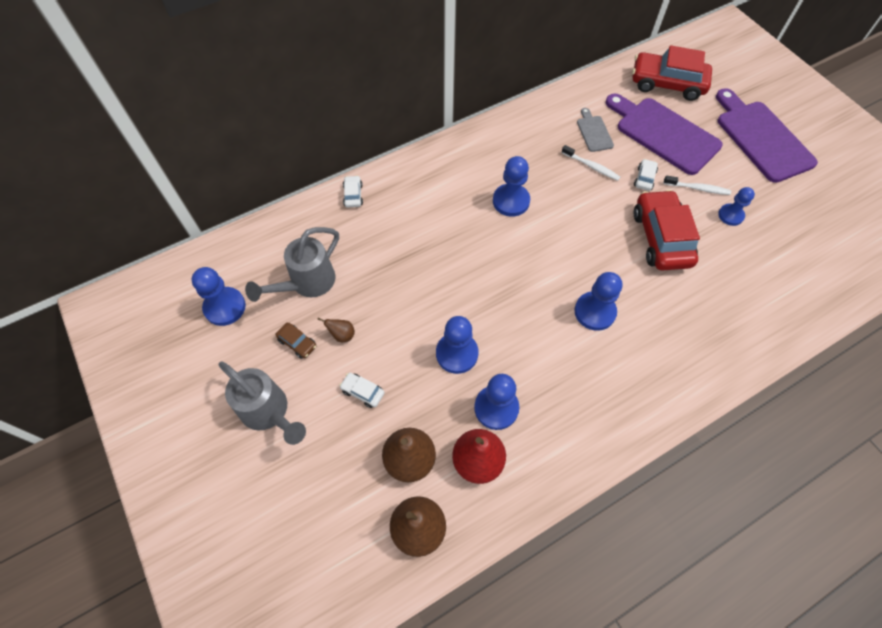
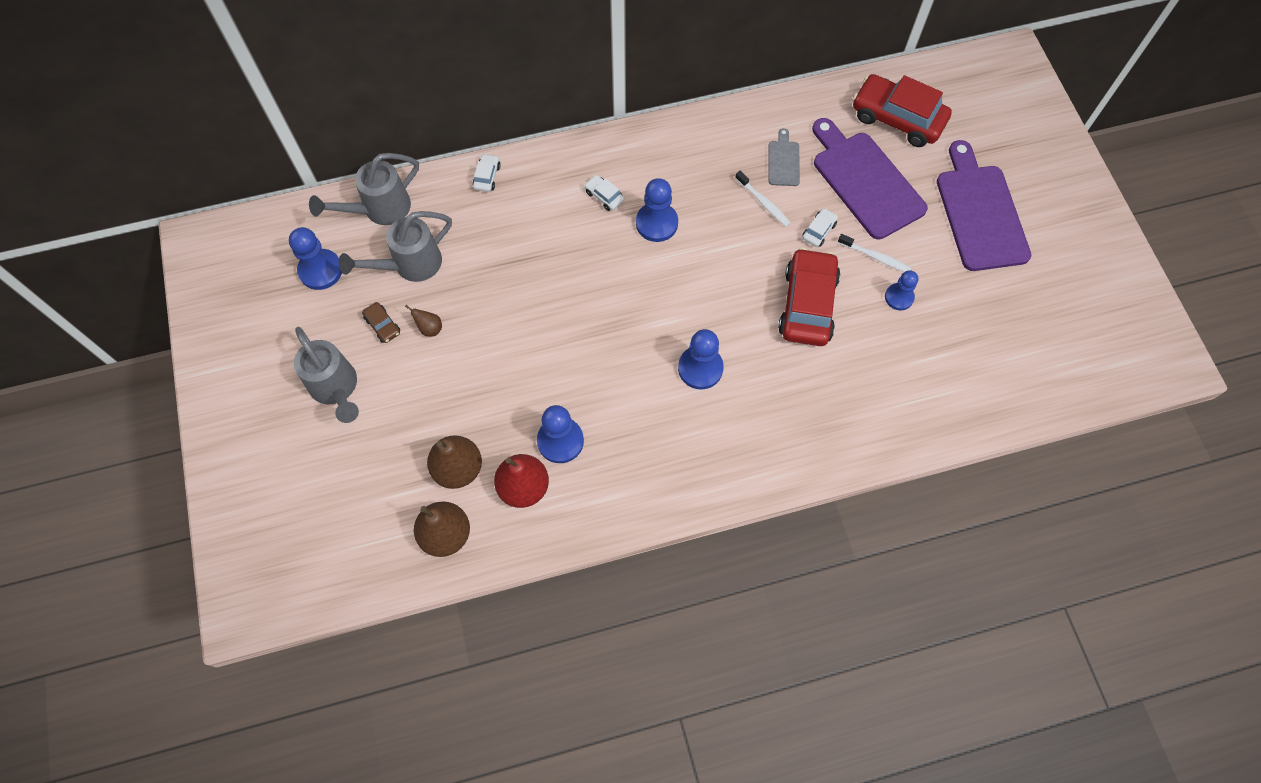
camera: 15 degrees right, 5 degrees up
(265, 243) = (379, 210): none -> grey watering can
(362, 392) = (433, 391): white car -> white car (604, 196)
(457, 353) = (539, 376): blue pawn -> none

